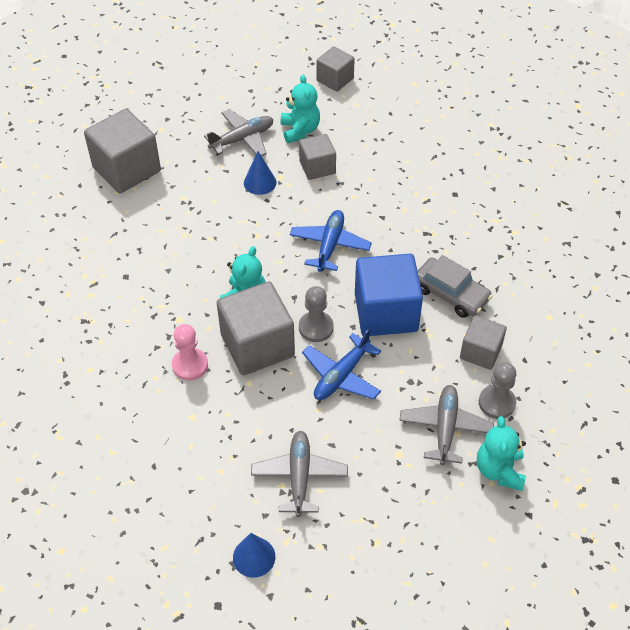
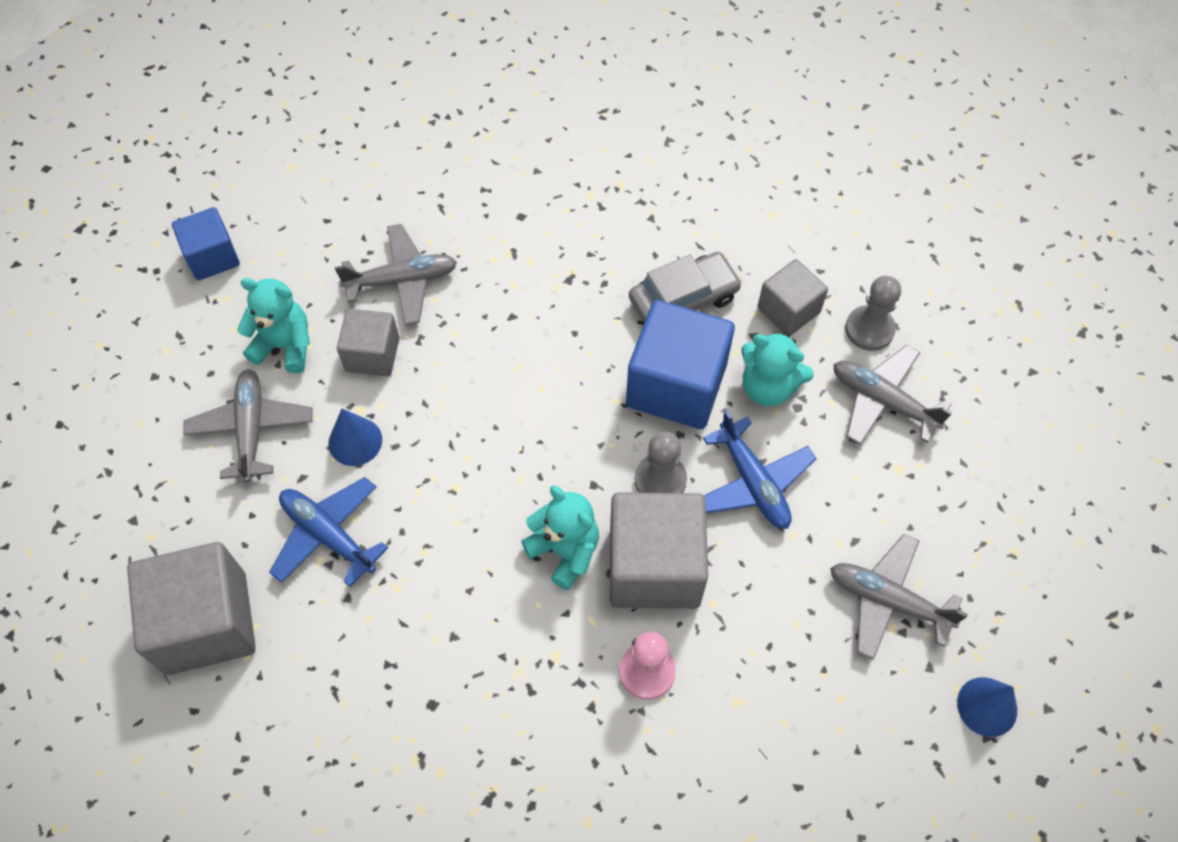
camera: 65 degrees left, 10 degrees up
(330, 245) = (527, 401): blue plane -> blue plane (328, 535)
(335, 79) = (212, 257): grey cube -> blue cube
(373, 160) = (402, 280): none -> grey plane
(499, 470) = (963, 372): turquoise teddy bear -> turquoise teddy bear (768, 387)

